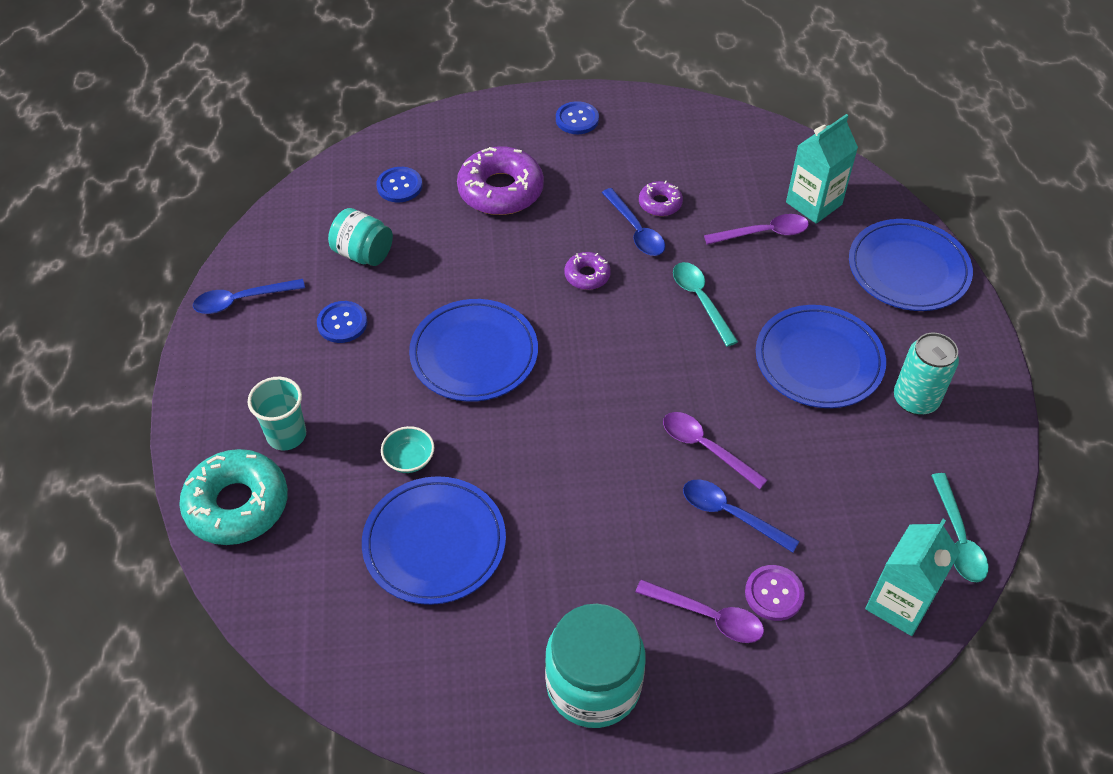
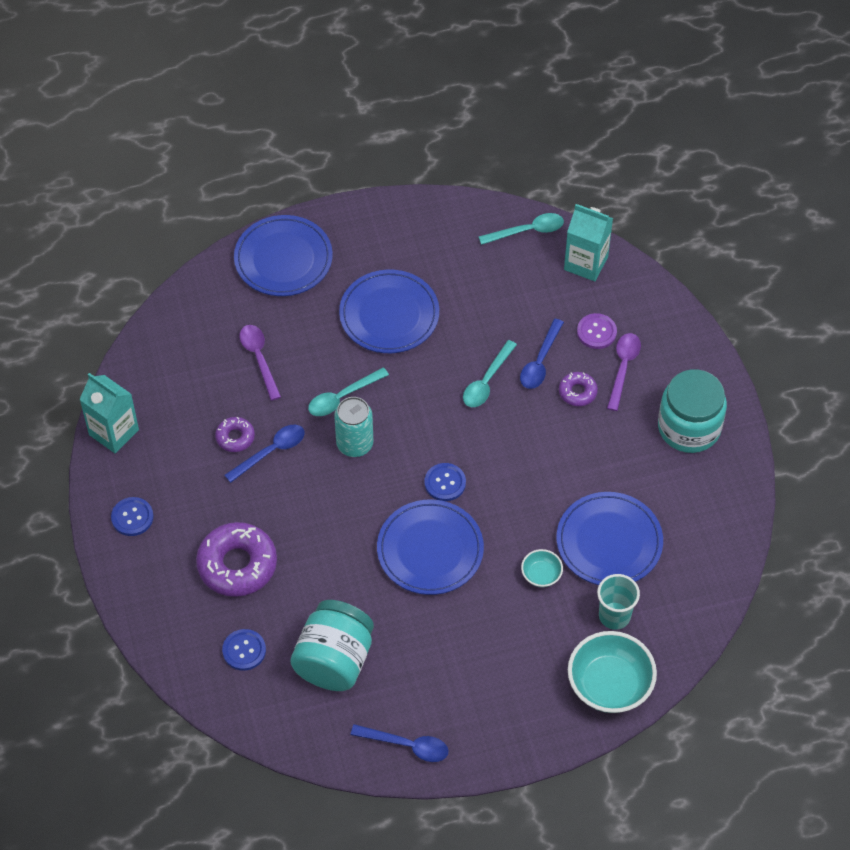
camera: 100 degrees left, 5 degrees up
(237, 504) = (609, 685): turquoise donut -> turquoise bowl
(242, 300) = (406, 745): blue spoon -> blue spoon turned 45 degrees counterclockwise
(286, 435) = (539, 668): turquoise cup -> turquoise cup (614, 616)
(342, 323) = (417, 657): blue button -> blue button (445, 483)
(363, 253) = (334, 660): turquoise jar -> turquoise jar, size x1.59
(587, 275) = (329, 481): purple donut -> purple donut (577, 392)
(706, 448) = (487, 381): purple spoon -> turquoise spoon
(814, 203) = (218, 325): turquoise carton -> turquoise carton (114, 432)
(915, 399) = (414, 254): turquoise can -> turquoise can (354, 444)

